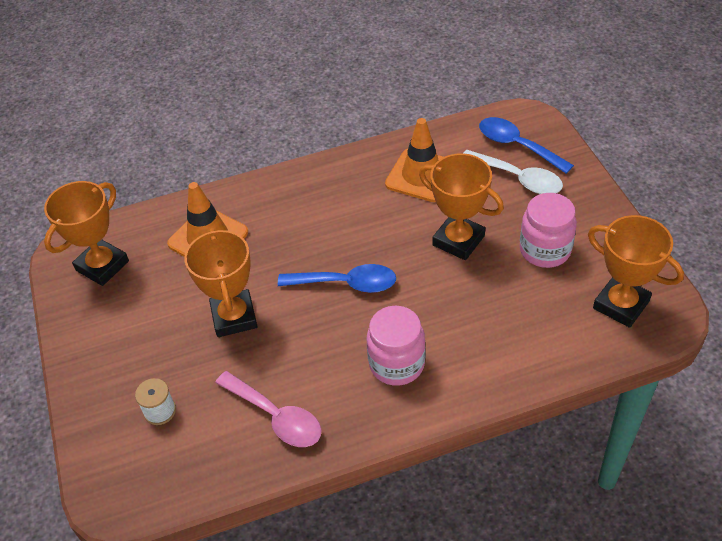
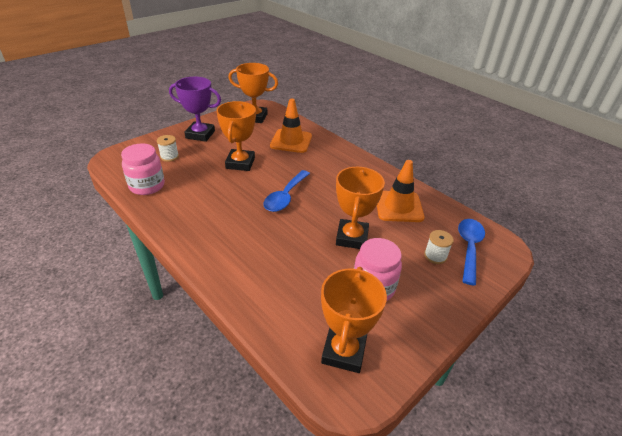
camera: 60 degrees right, 10 degrees down
(113, 355) = (200, 134): none -> purple trophy
(234, 317) = (240, 163): orange trophy -> orange trophy turned 45 degrees counterclockwise
(276, 417) = (175, 195): pink spoon -> none
(346, 283) = (285, 197): blue spoon -> blue spoon turned 45 degrees clockwise
(397, 364) = (230, 233): pink jar -> pink jar (147, 186)
(518, 178) = (435, 256): white spoon -> white spool

